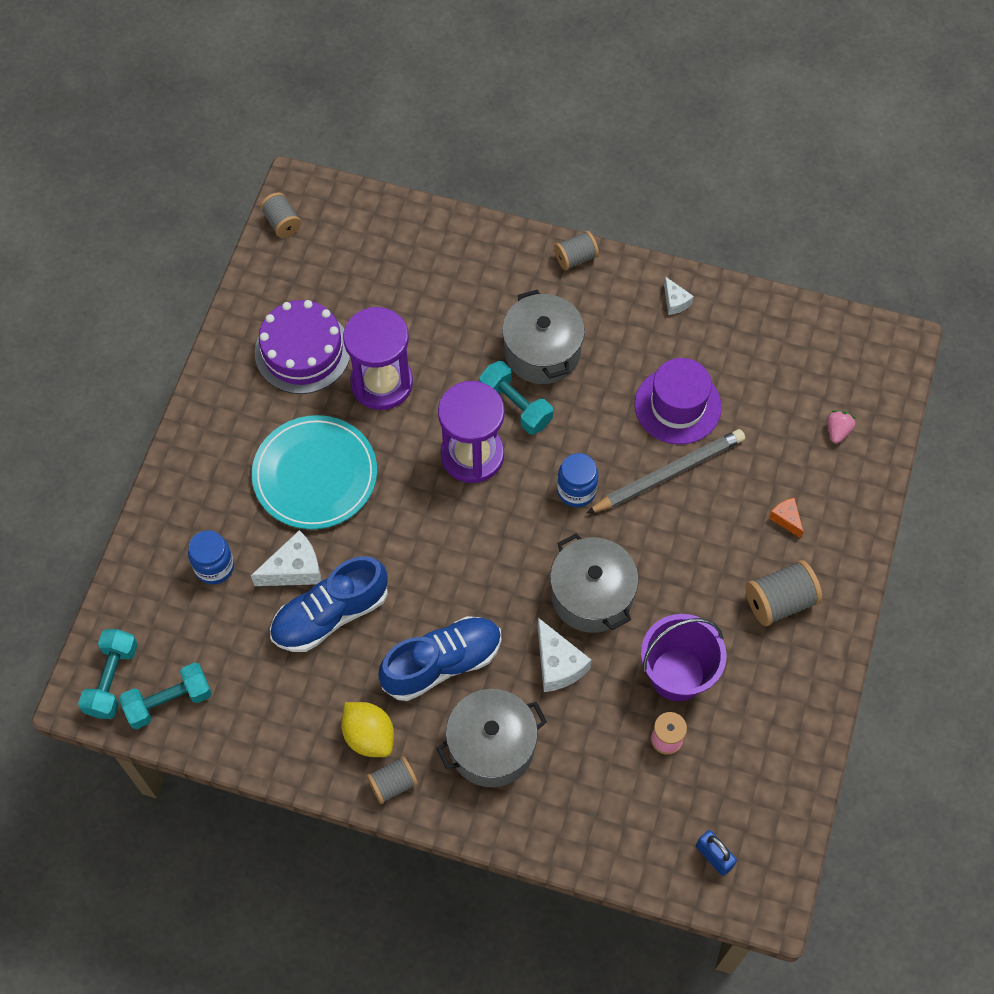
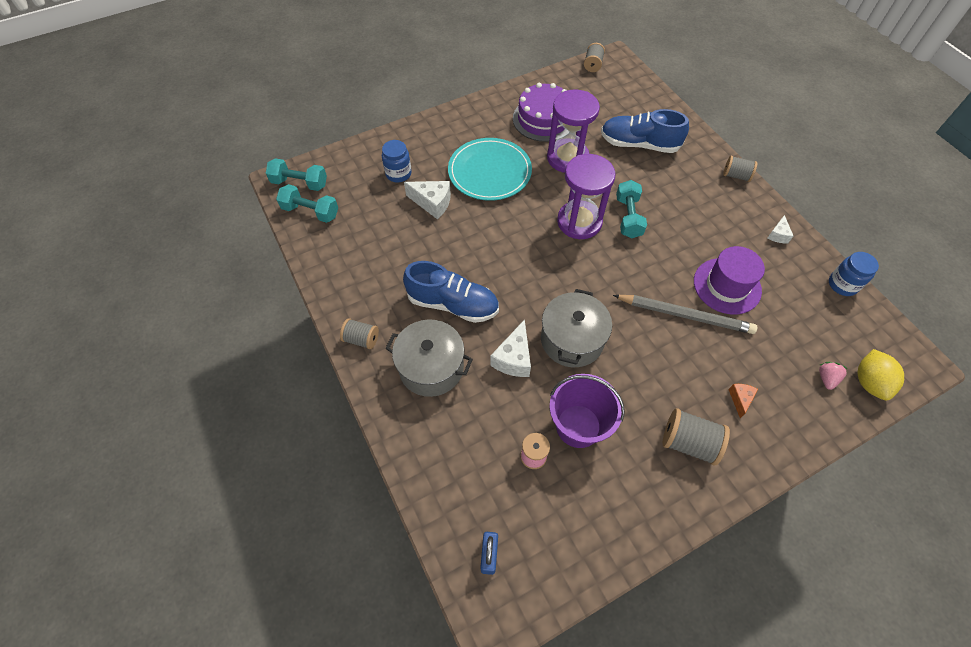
camera: 45 degrees right, 5 degrees down
(112, 680) = (300, 183): turquoise dumbbell -> turquoise dumbbell turned 45 degrees clockwise
(330, 615) = (425, 236): blue shoe -> blue shoe (639, 144)
(369, 736) = (377, 306): yellow lemon -> yellow lemon (869, 382)
(542, 351) = (670, 203): grey pot -> none
(576, 490) = (619, 281): blue jar -> blue jar (842, 284)
(837, 431) = (826, 378): pink strawberry -> pink strawberry turned 45 degrees counterclockwise

